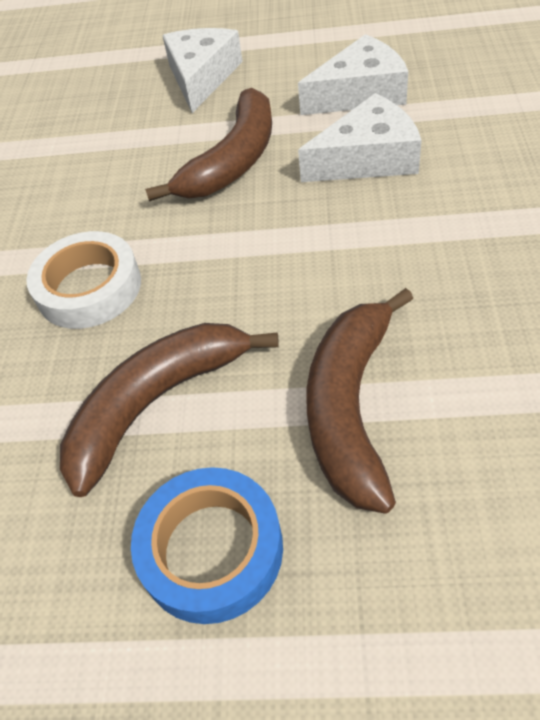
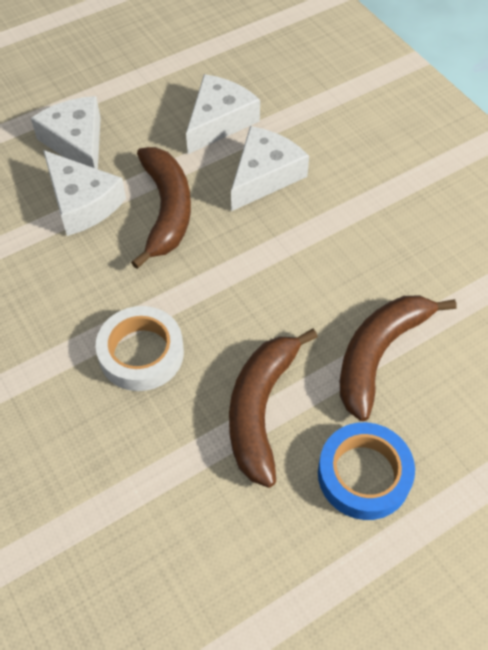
camera: 40 degrees left, 5 degrees up
(160, 129) = (82, 202): none -> white cheese
(351, 407) = (379, 355): brown banana -> brown banana turned 60 degrees clockwise

